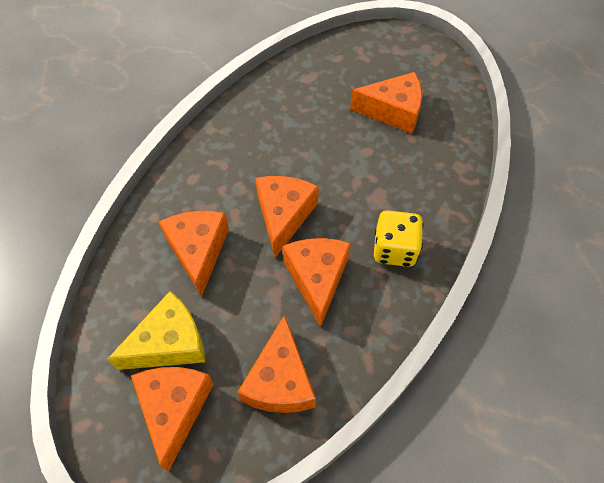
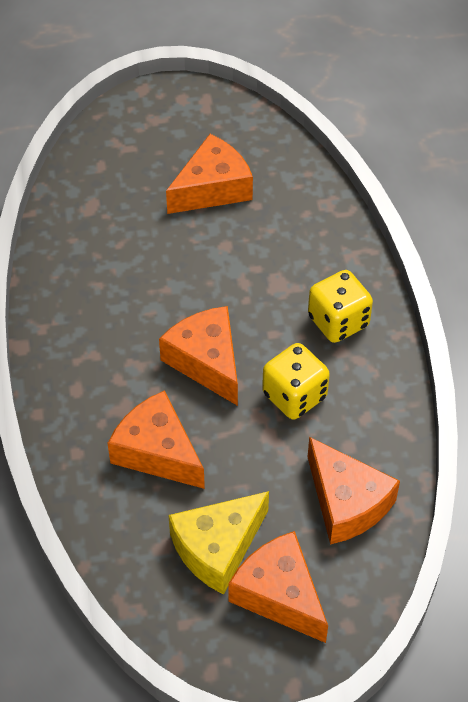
camera: 40 degrees left, 5 degrees down
(170, 343) = (217, 548): yellow cheese -> yellow cheese turned 150 degrees counterclockwise
(317, 278) = (294, 396): orange cheese -> yellow dice

